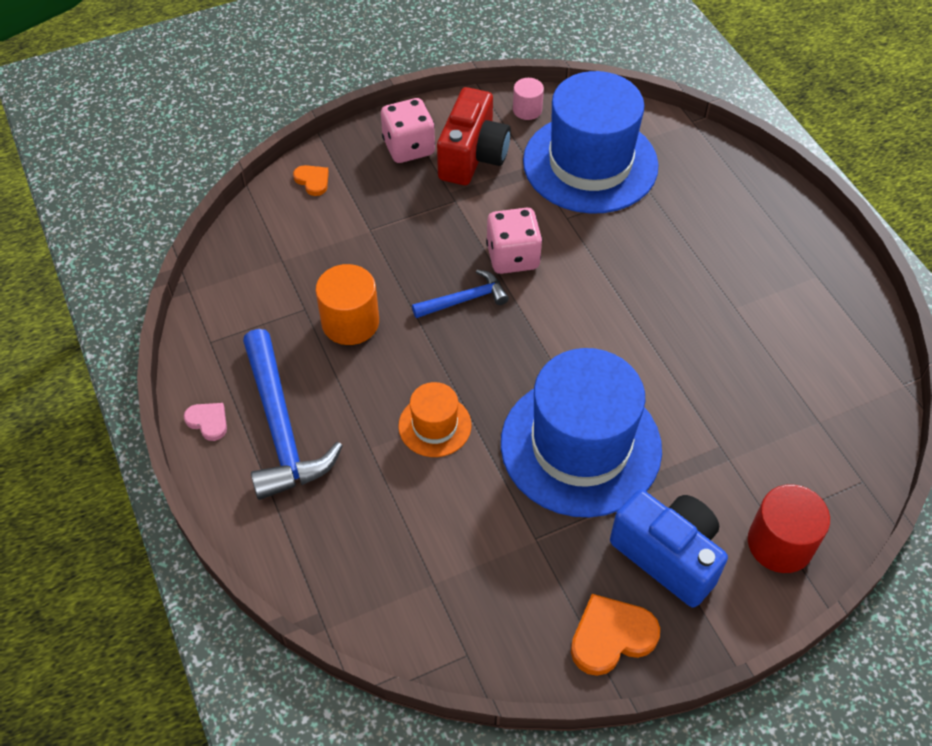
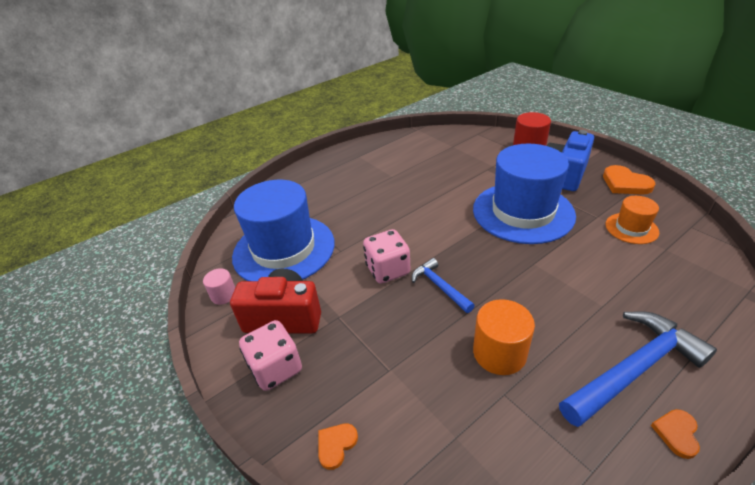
camera: 100 degrees left, 15 degrees down
(208, 421) = (676, 433): pink heart -> orange heart
(435, 425) = (557, 276): orange hat -> orange hat (631, 228)

